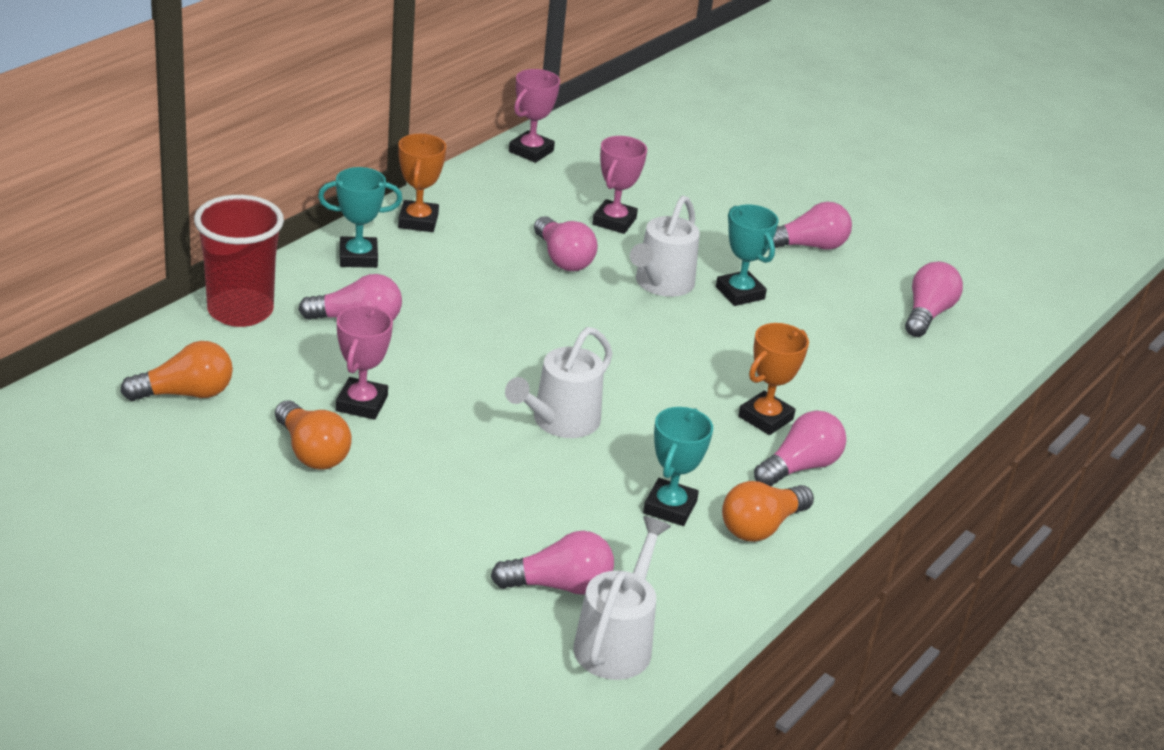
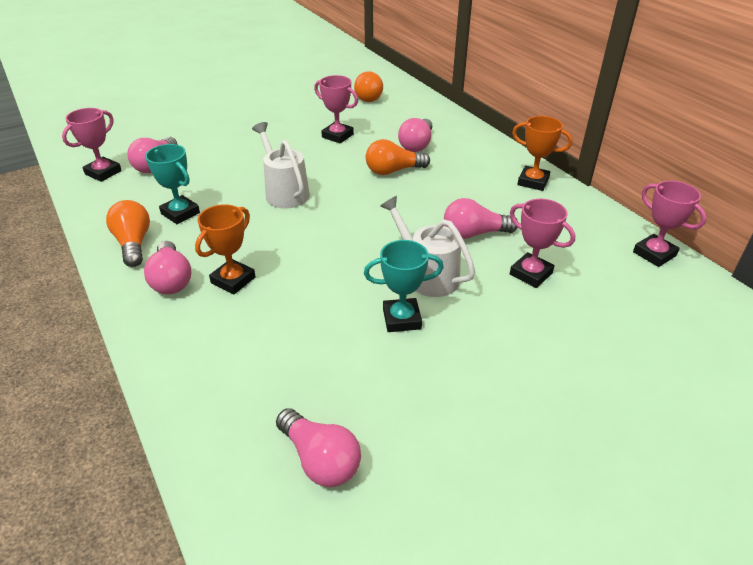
camera: 115 degrees right, 5 degrees up
(240, 311) = (437, 115): red cup -> none
(312, 452) = (306, 119): orange light bulb -> orange light bulb (393, 171)
(358, 257) = (488, 154): turquoise trophy -> none
(616, 642) = (103, 172): white watering can -> pink trophy
(765, 418) = (233, 280): orange trophy -> orange trophy turned 60 degrees clockwise
(809, 246) = (475, 402): pink light bulb -> none

